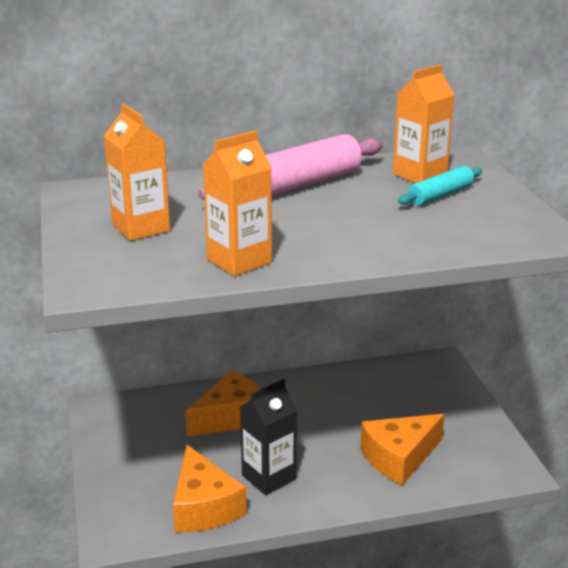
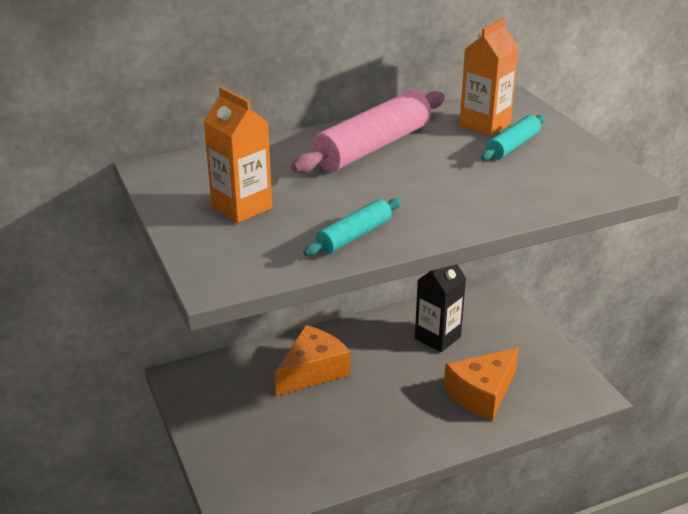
camera: 10 degrees left, 5 degrees up
(204, 506) = (314, 465): orange cheese -> none
(239, 261) = (354, 236): orange carton -> turquoise rolling pin
(269, 477) = (367, 428): black carton -> black carton (437, 338)

